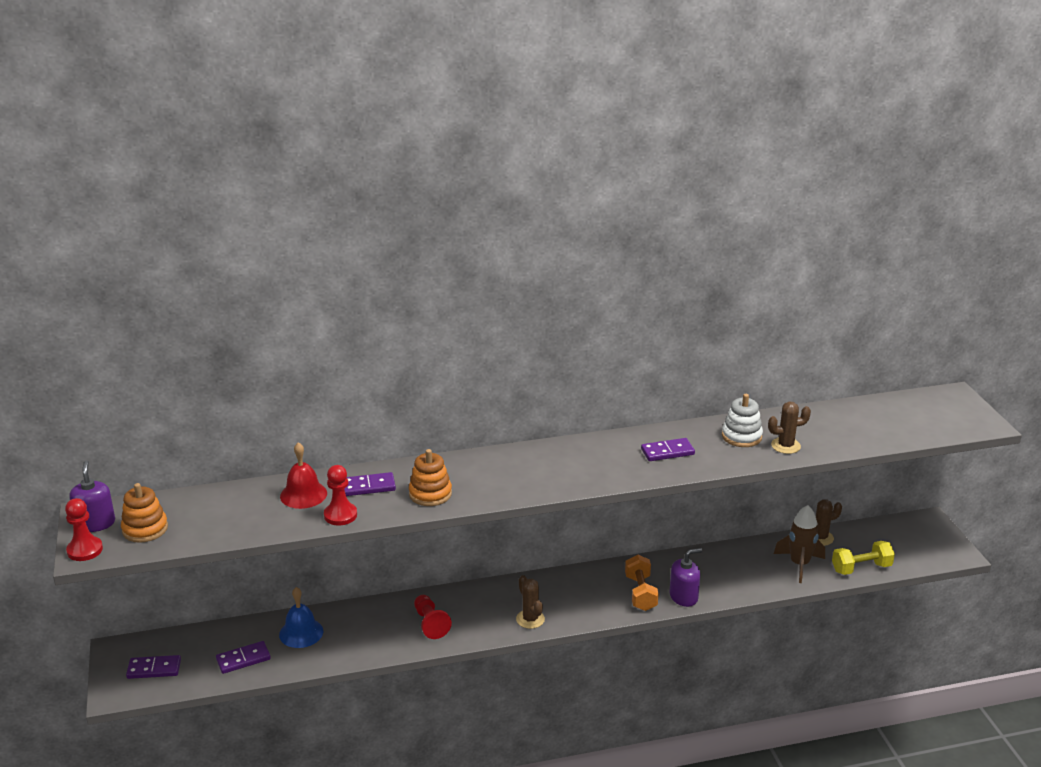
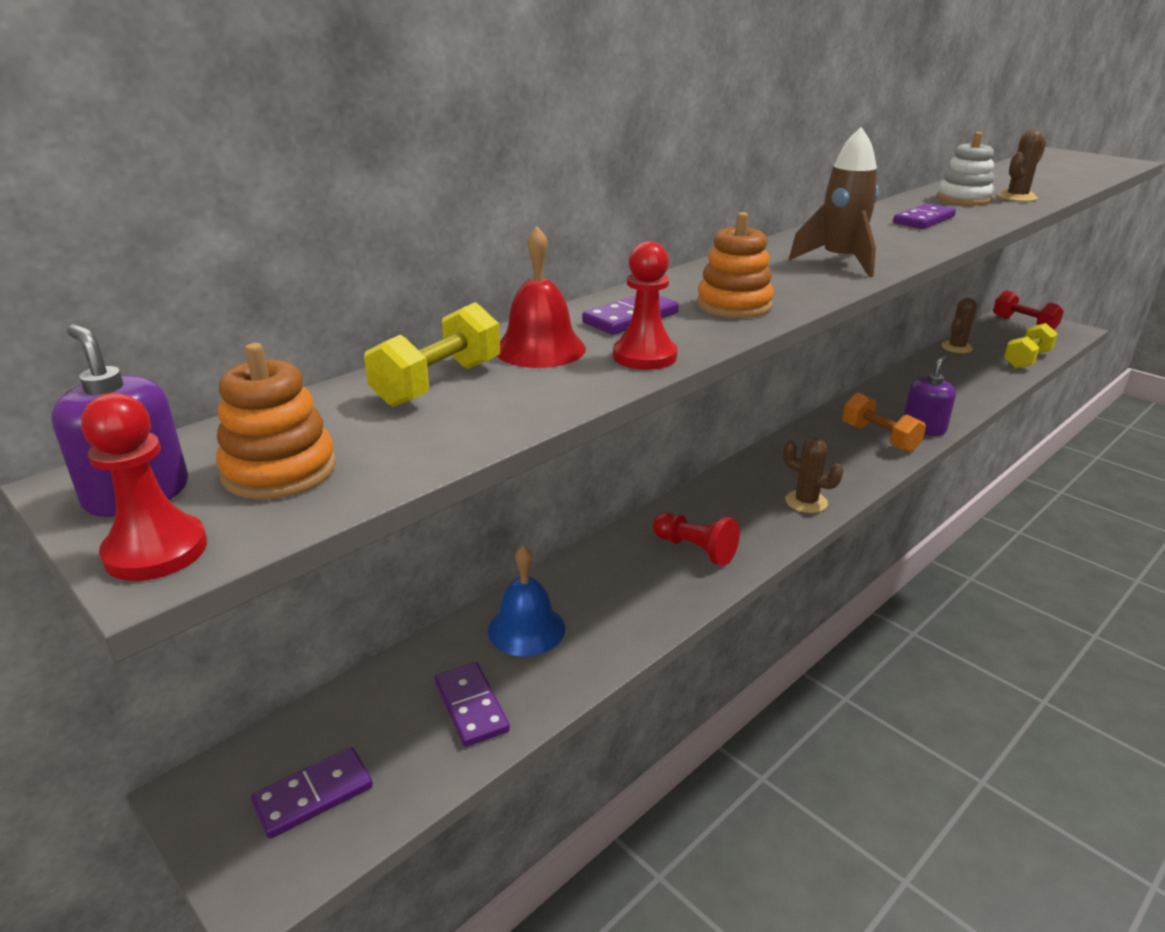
camera: 30 degrees left, 0 degrees up
(240, 502) = (438, 383): none -> yellow dumbbell
(243, 659) = (471, 707): purple domino -> purple domino turned 60 degrees counterclockwise
(799, 564) = (975, 371): brown rocket -> brown rocket (839, 262)
(920, 533) = (1023, 324): none -> red dumbbell

